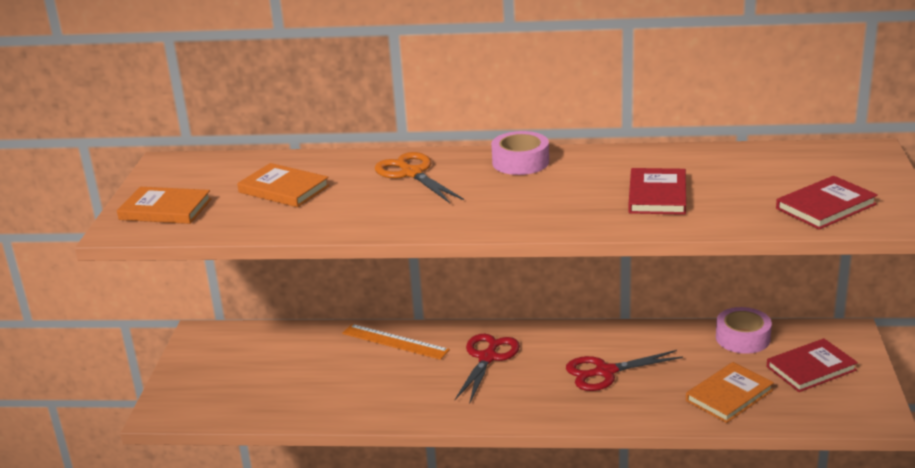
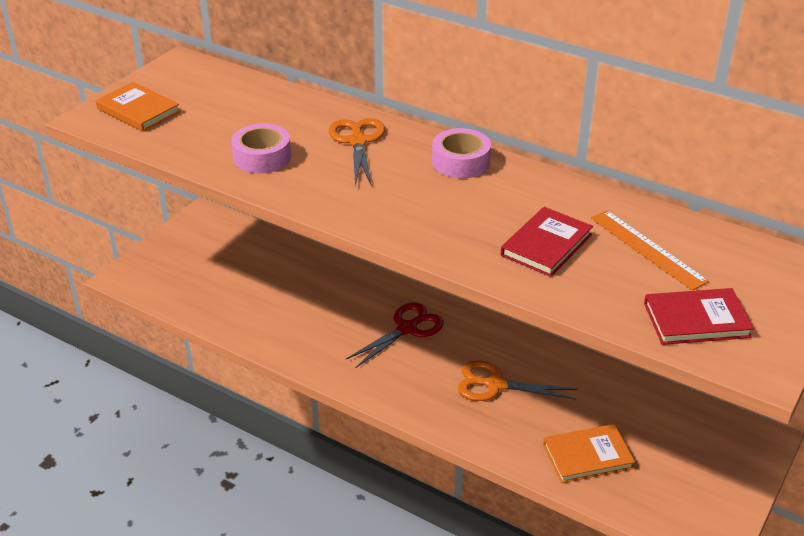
camera: 25 degrees right, 10 degrees up
(284, 189) = (242, 121): orange book -> none
(395, 342) = (344, 282): orange ruler -> orange ruler (647, 249)
(605, 372) = (495, 384): red scissors -> orange scissors
(742, 338) = (652, 401): pink tape -> pink tape (262, 157)
(811, 368) = (691, 461): red book -> none

